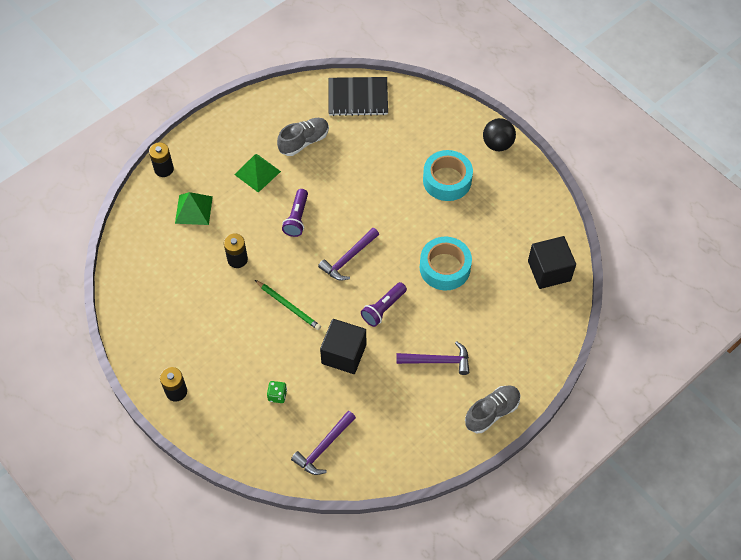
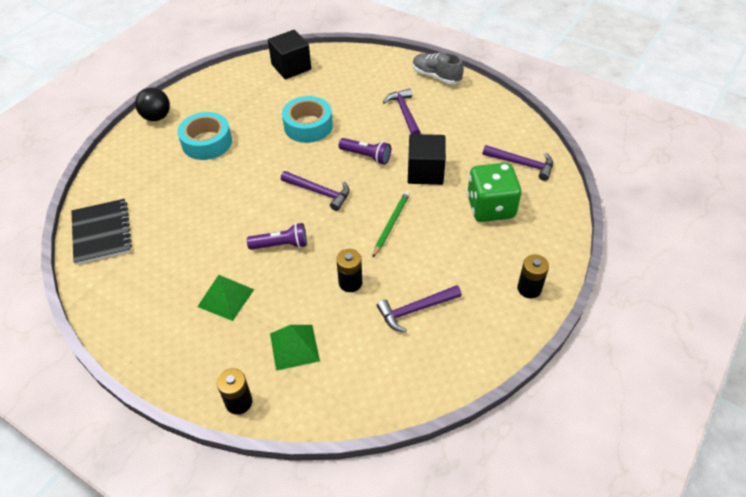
camera: 105 degrees left, 10 degrees down
(191, 299) = (415, 310): none -> purple hammer
(277, 395) = (490, 207): green dice -> green dice, size x2.46
(304, 141) = (172, 265): grey shoe -> none

